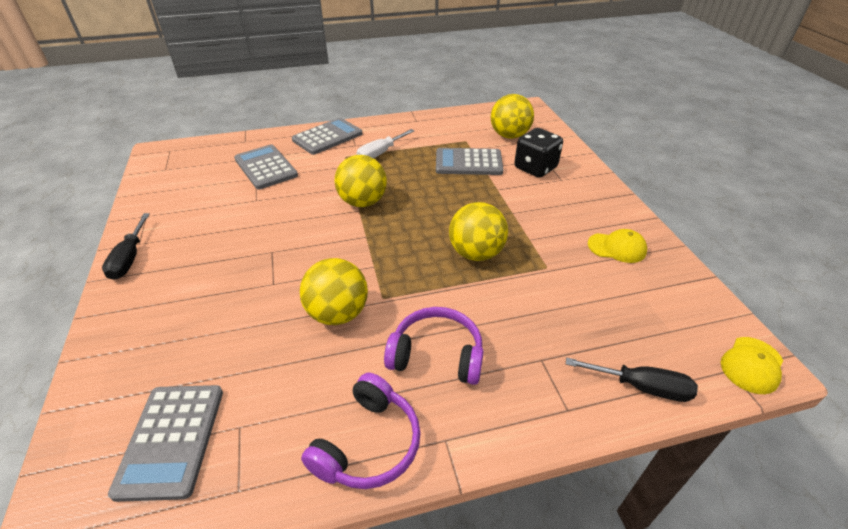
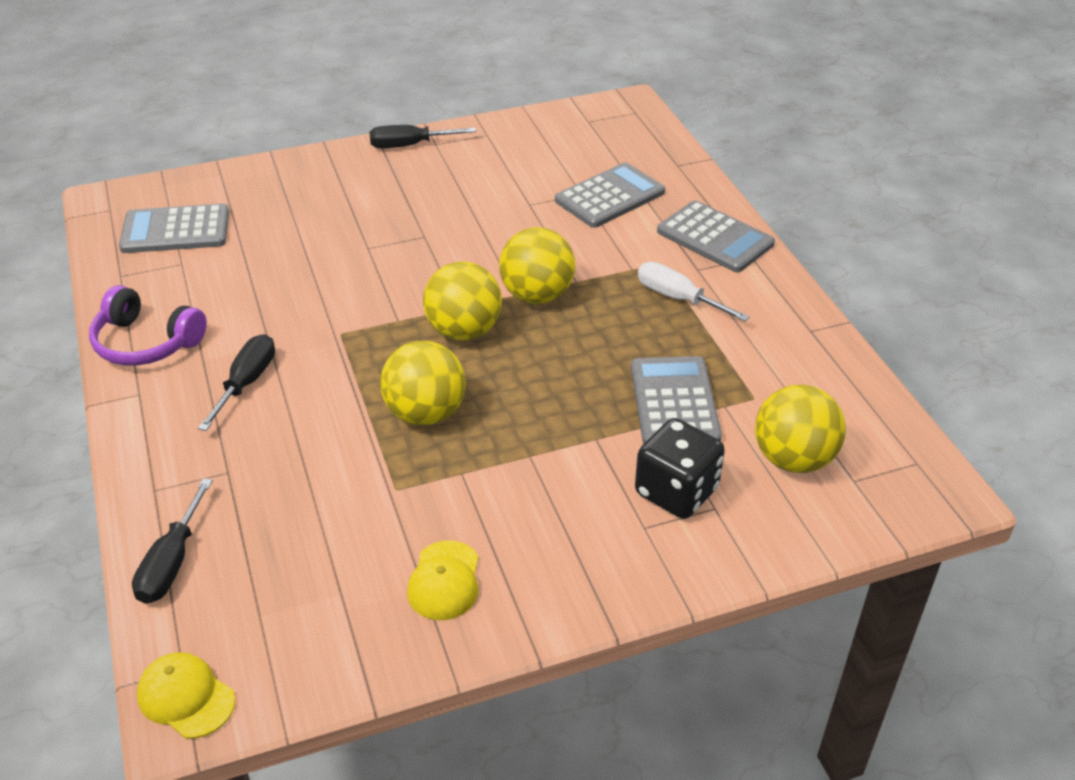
camera: 85 degrees right, 0 degrees up
(338, 313) = (316, 301): yellow ball -> yellow ball (464, 331)
(437, 354) = (246, 383): purple headphones -> black screwdriver

